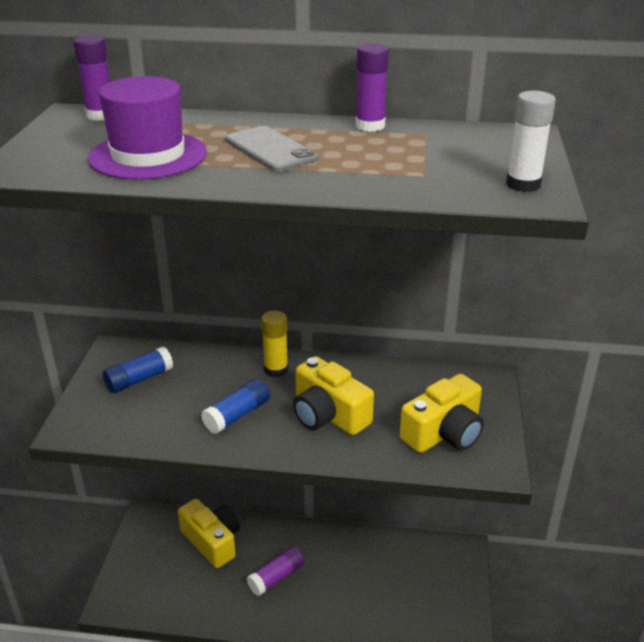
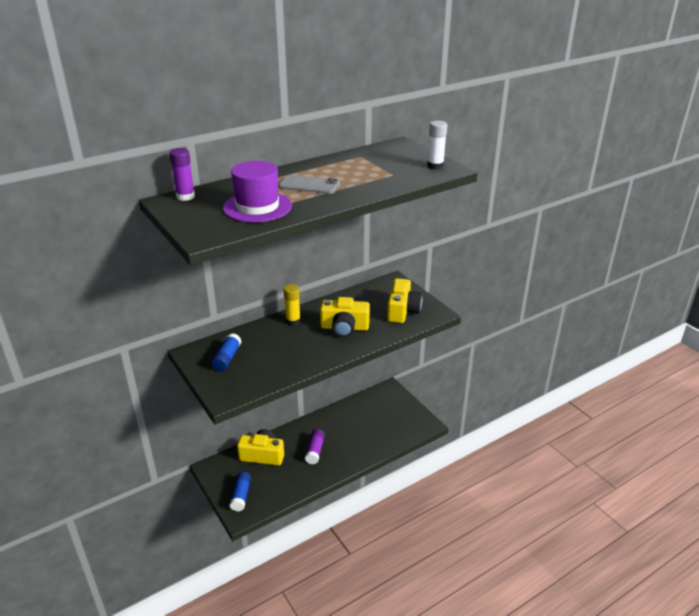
camera: 40 degrees left, 0 degrees up
(237, 415) = (302, 348): blue glue stick -> blue glue stick (241, 495)
(370, 126) = (331, 160): purple glue stick -> none

